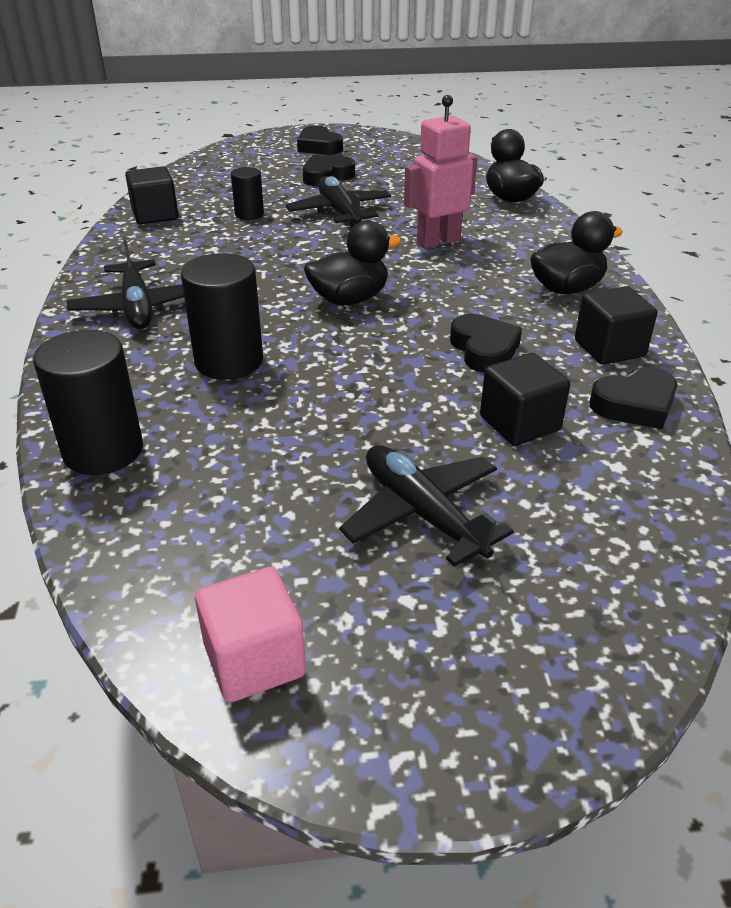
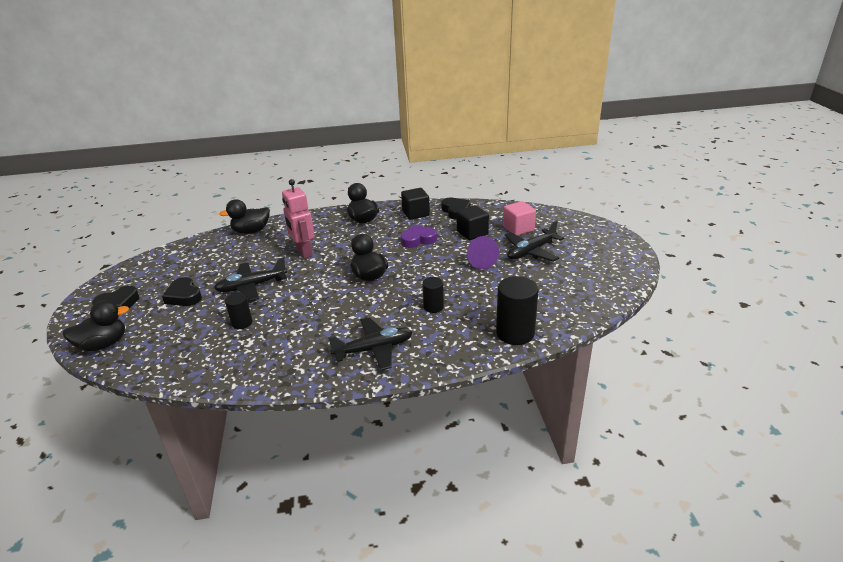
camera: 90 degrees left, 5 degrees down
(155, 215) = (227, 368): black cube -> none
(229, 361) = (433, 307): black cylinder -> black cylinder, size x0.57
(238, 151) = (103, 344): none -> black duck
(254, 660) = (612, 279): pink cube -> pink cube (518, 228)
(384, 426) = (480, 261): none -> purple cone
(484, 349) = (418, 240): black heart -> purple heart

